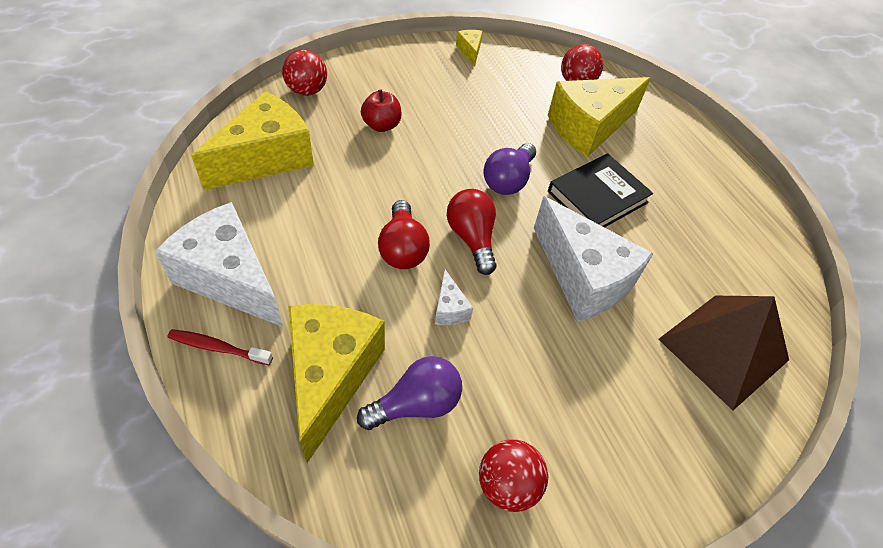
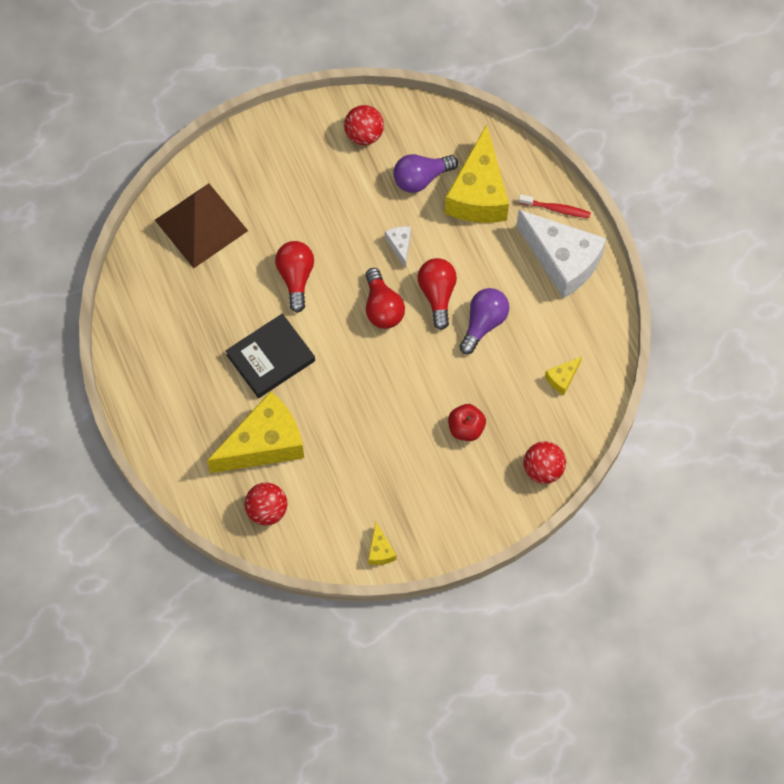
camera: 175 degrees left, 15 degrees up
(266, 158) = (562, 378): yellow cheese -> yellow cheese, size x0.42
(508, 180) = (349, 370): purple light bulb -> purple light bulb (483, 323)
(583, 278) = (296, 277): white cheese -> red light bulb

